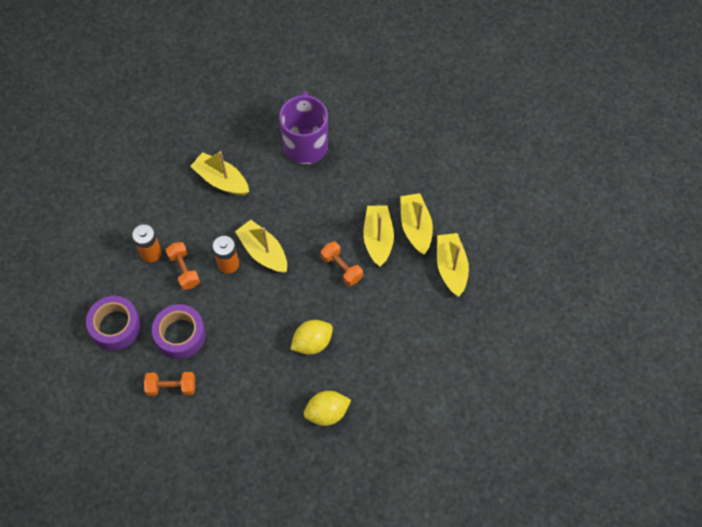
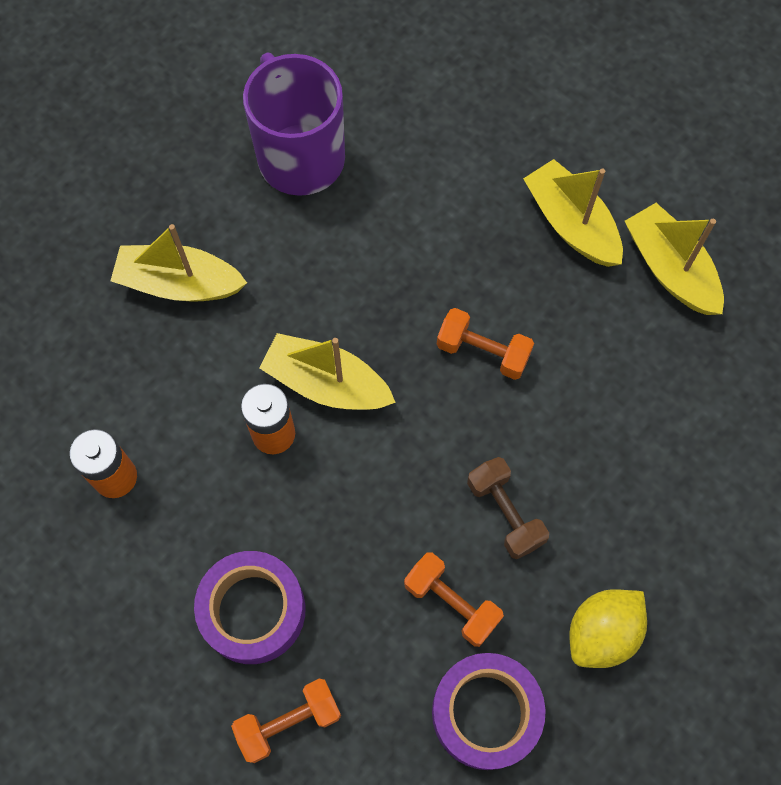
camera: 25 degrees left, 5 degrees up
(115, 326) = (118, 652): purple tape -> purple tape (485, 713)
(184, 270) = (196, 482): orange dumbbell -> orange dumbbell (451, 603)
(312, 343) = (505, 513): yellow lemon -> brown dumbbell
(378, 239) = (518, 272): yellow boat -> none

